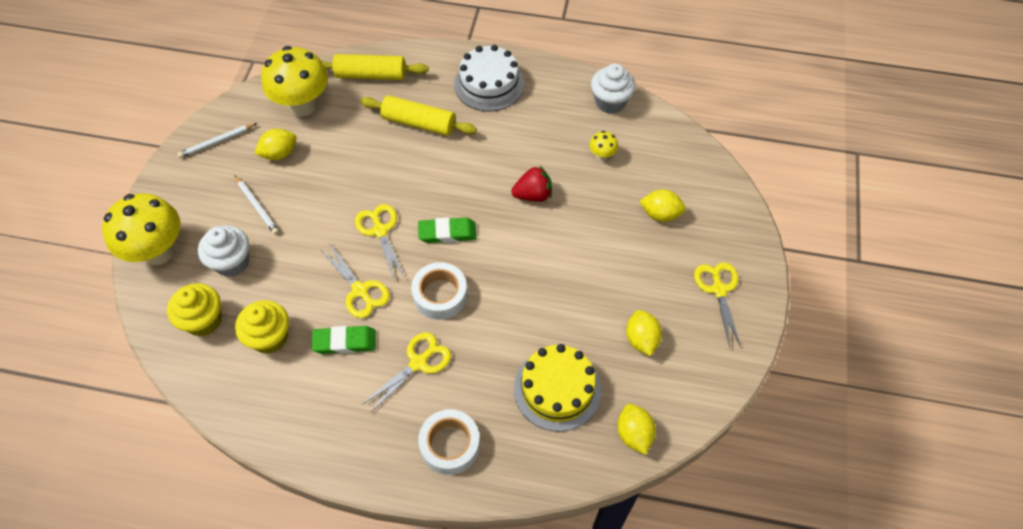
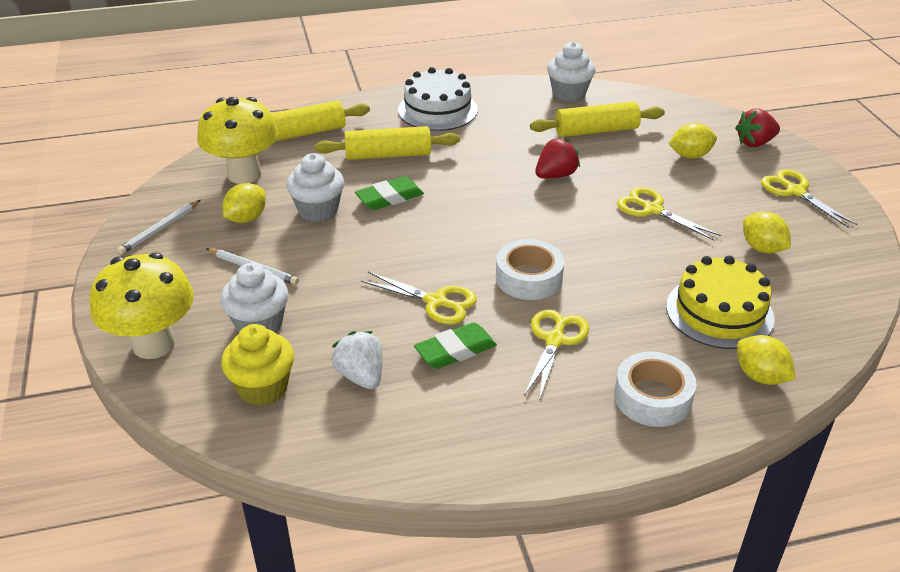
camera: 25 degrees left, 20 degrees down
(270, 337) = (361, 376): yellow cupcake -> white strawberry
(333, 165) = (318, 210): none -> white cupcake
(380, 230) = (417, 247): yellow scissors -> yellow scissors (652, 209)
(447, 233) = (492, 227): green eraser -> green eraser (389, 198)
(602, 155) = (596, 131): yellow mushroom -> yellow rolling pin
(634, 434) = (827, 321): yellow lemon -> yellow lemon (760, 376)
(728, 220) = (755, 143): none -> red strawberry

